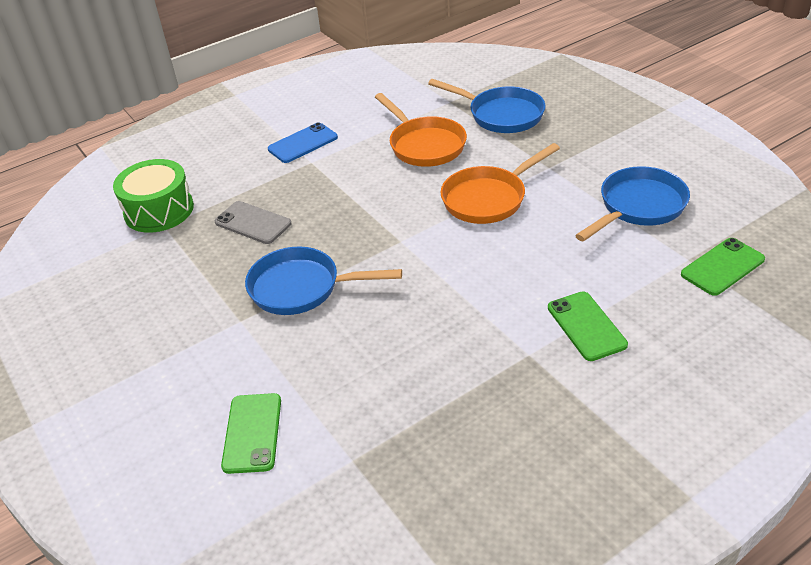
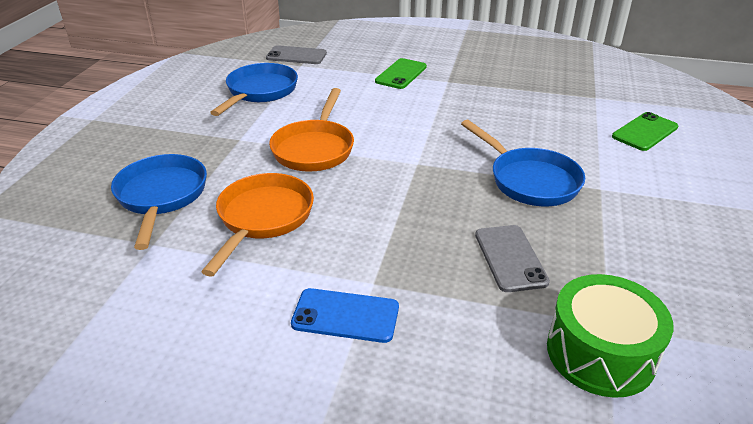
camera: 135 degrees left, 5 degrees down
(488, 198) = (314, 148): orange pan -> orange pan turned 90 degrees clockwise
(638, 207) = (260, 92): blue pan -> blue pan turned 105 degrees clockwise
(722, 267) = (296, 56): green phone -> grey phone

